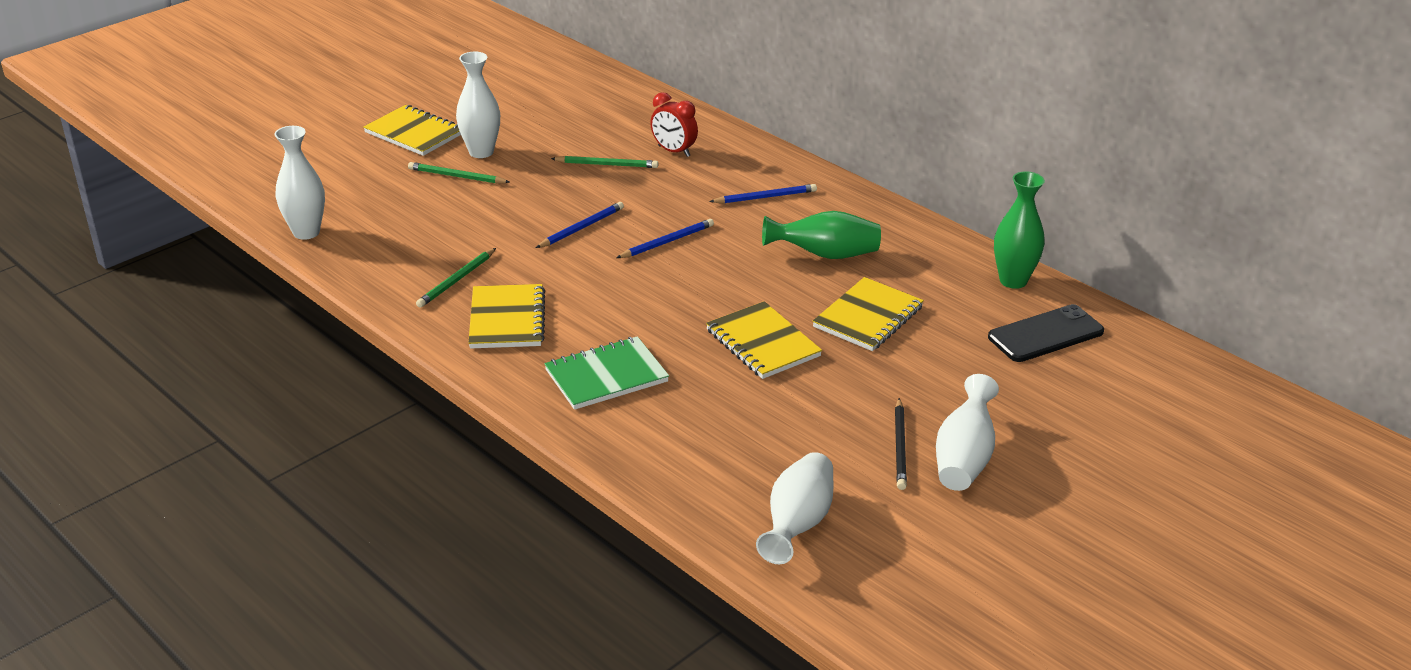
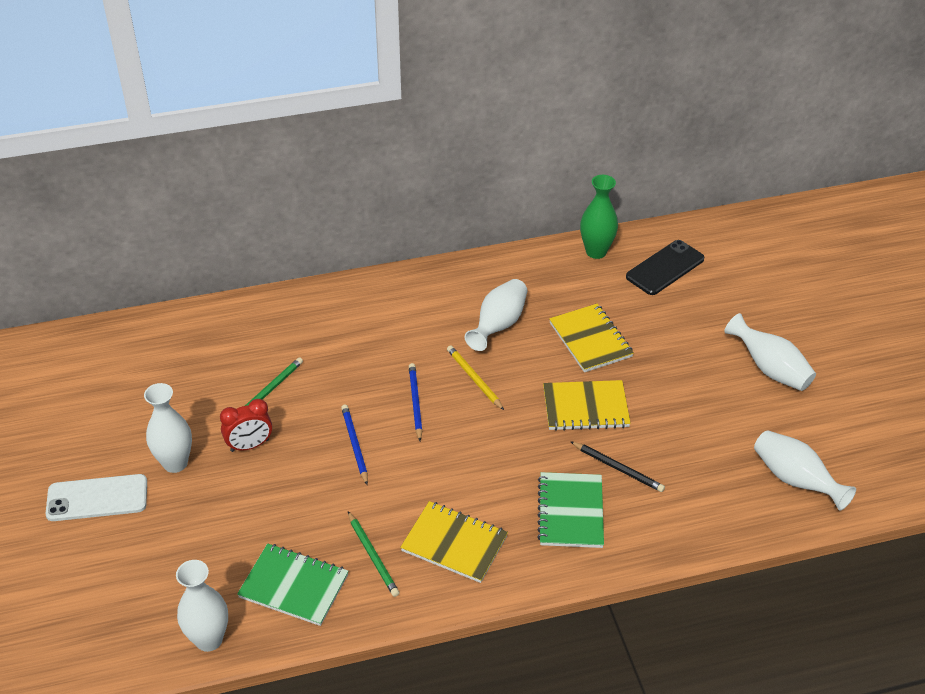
camera: 60 degrees left, 10 degrees up
(391, 252) = (294, 586): none -> green notebook
(414, 133) = (97, 498): yellow notebook -> white phone
(456, 176) = (203, 495): green pencil -> none
(674, 151) = (284, 342): red clock -> red clock (249, 445)
(733, 264) = (474, 379): none -> yellow pencil
(765, 197) = (396, 321): blue pencil -> none
(825, 255) = (498, 325): green vase -> white vase
(900, 447) = (742, 393): black pencil -> black pencil (618, 468)
(1046, 334) = (665, 268): black phone -> black phone turned 45 degrees clockwise

